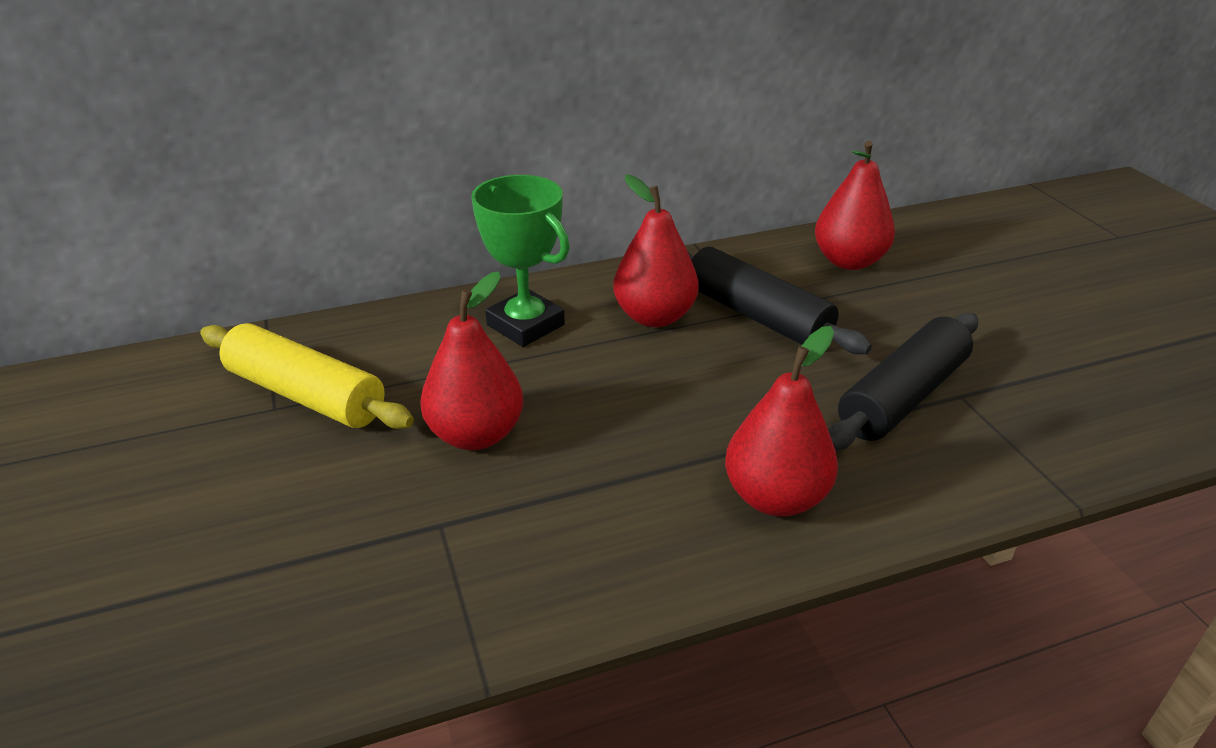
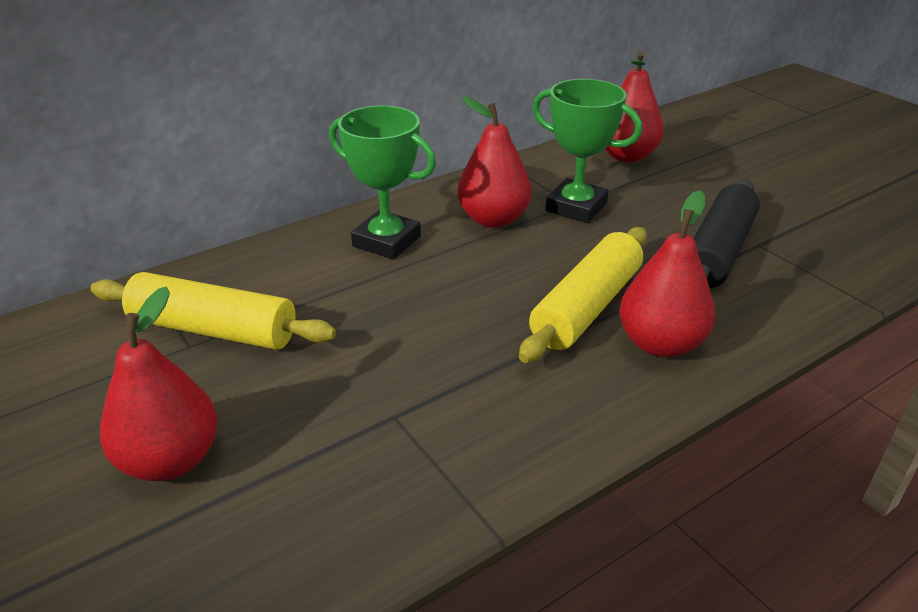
camera: 15 degrees left, 0 degrees up
(476, 435) = (388, 337): red pear -> red pear (170, 460)
(710, 438) = (586, 307): none -> yellow rolling pin
(757, 316) = (576, 207): black rolling pin -> green trophy

